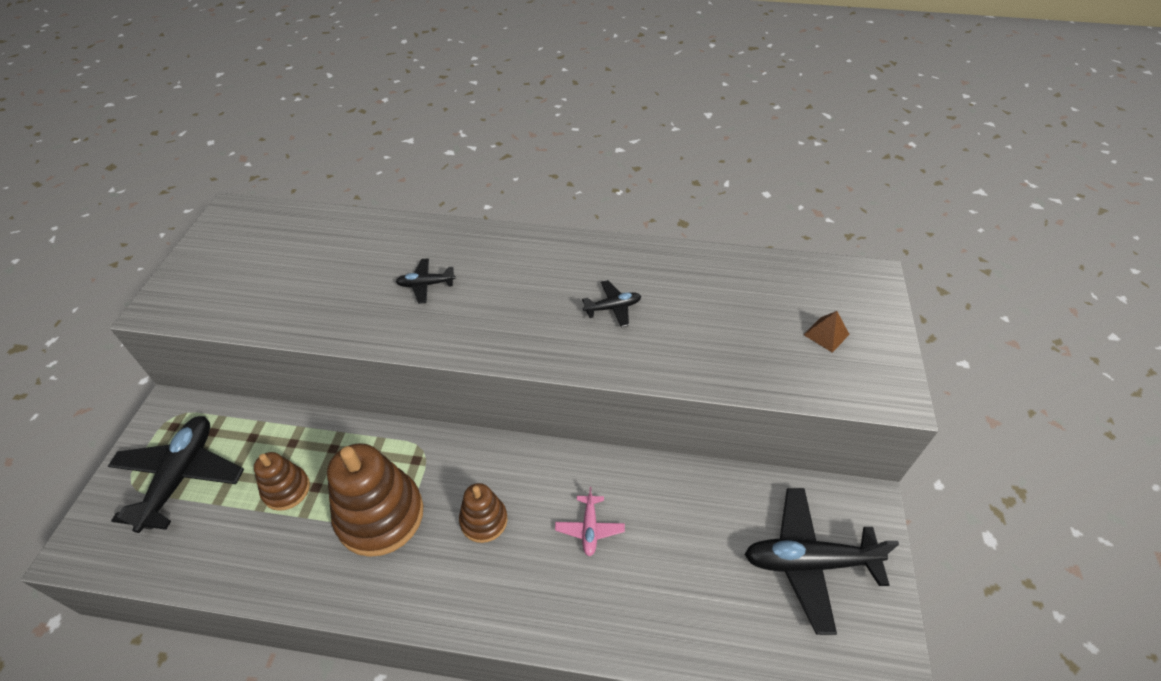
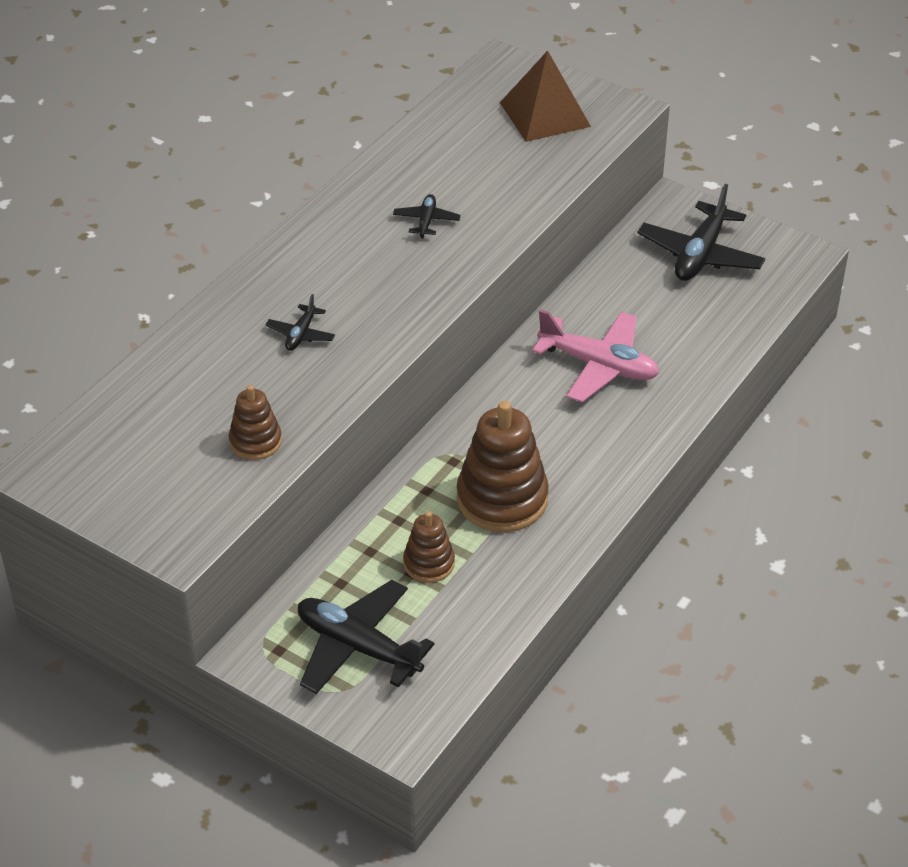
camera: 65 degrees left, 5 degrees down
(483, 520) = (550, 430): brown stacking toy -> brown stacking toy (255, 441)
(589, 528) = (598, 366): pink plane -> pink plane, size x2.04
(826, 334) = (545, 114): brown pyramid -> brown pyramid, size x2.24

